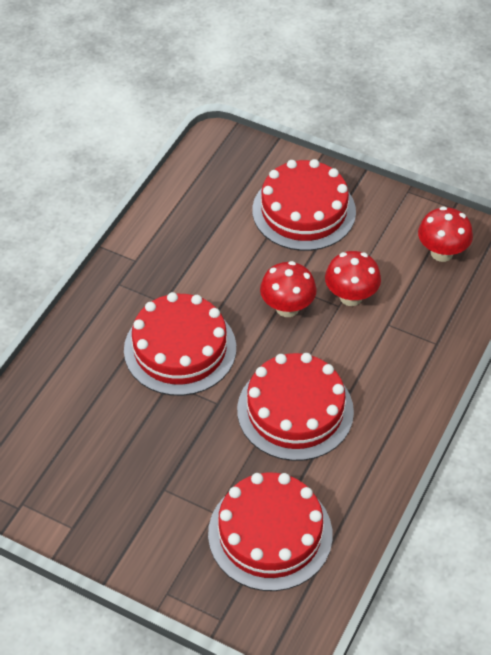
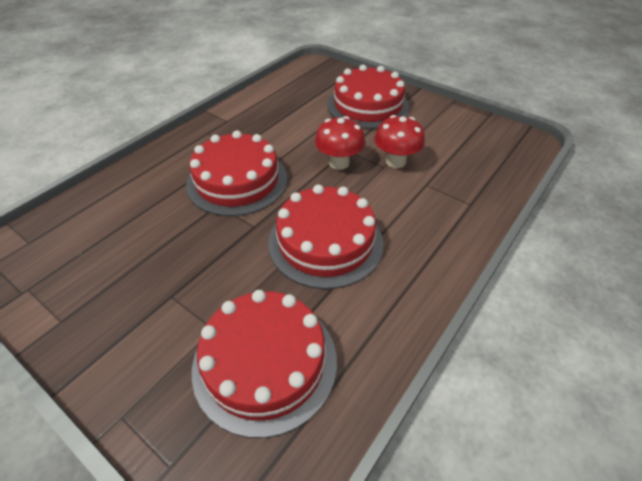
camera: 10 degrees right, 5 degrees down
(441, 253) = (478, 141): red mushroom -> none

